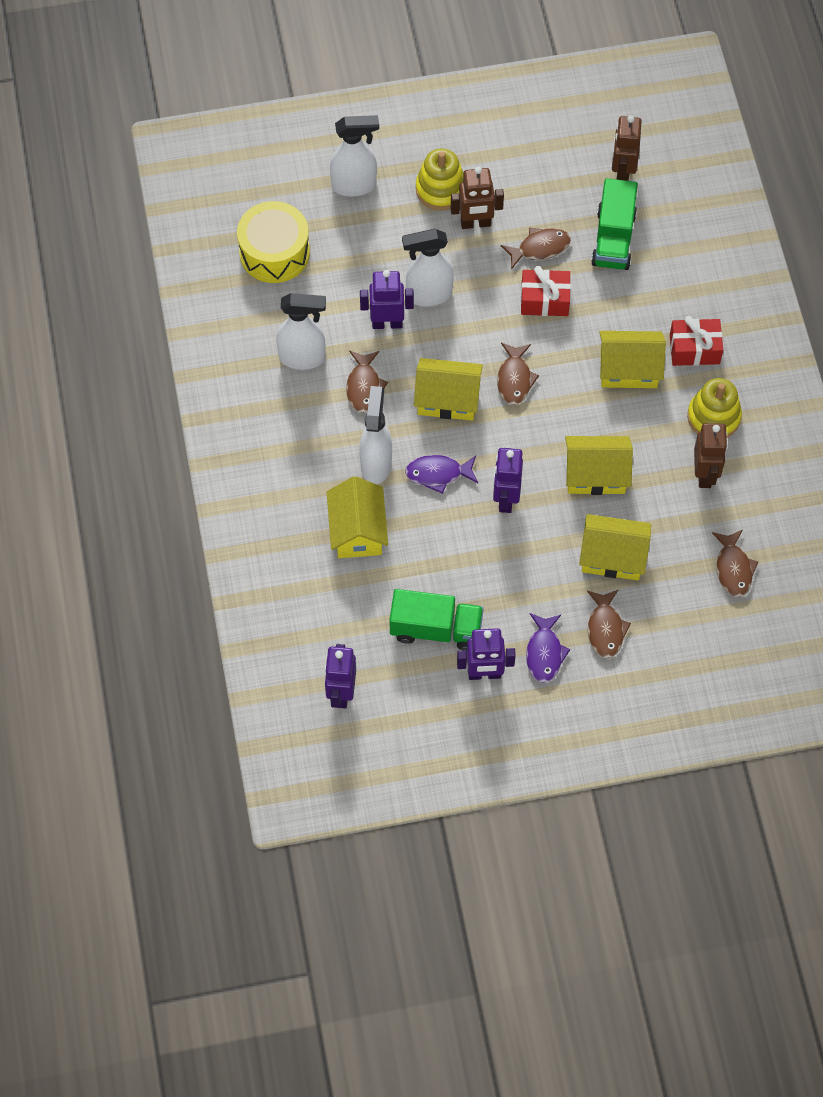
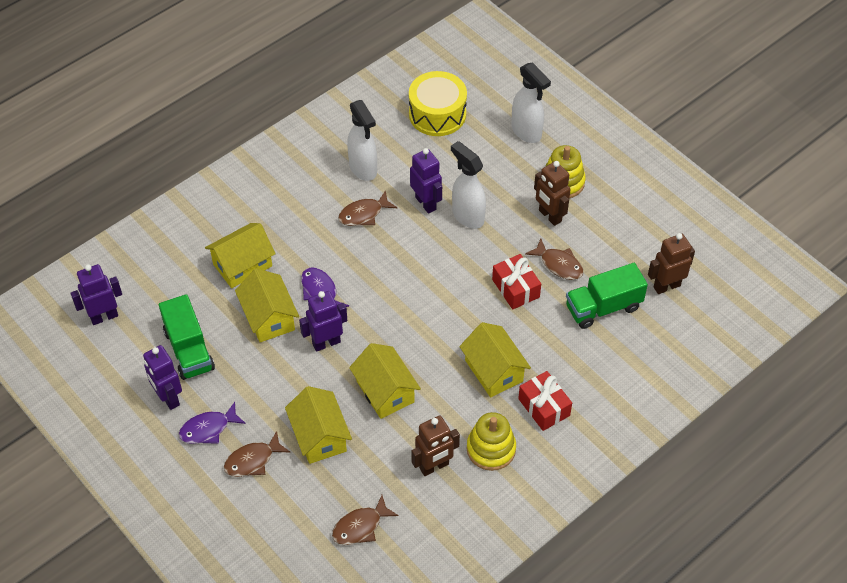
camera: 60 degrees right, 10 degrees down
(376, 464) = (304, 250): white spray bottle -> none
(447, 399) = (387, 268): yellow house -> yellow house (269, 317)
(514, 379) = (433, 301): brown fish -> none

